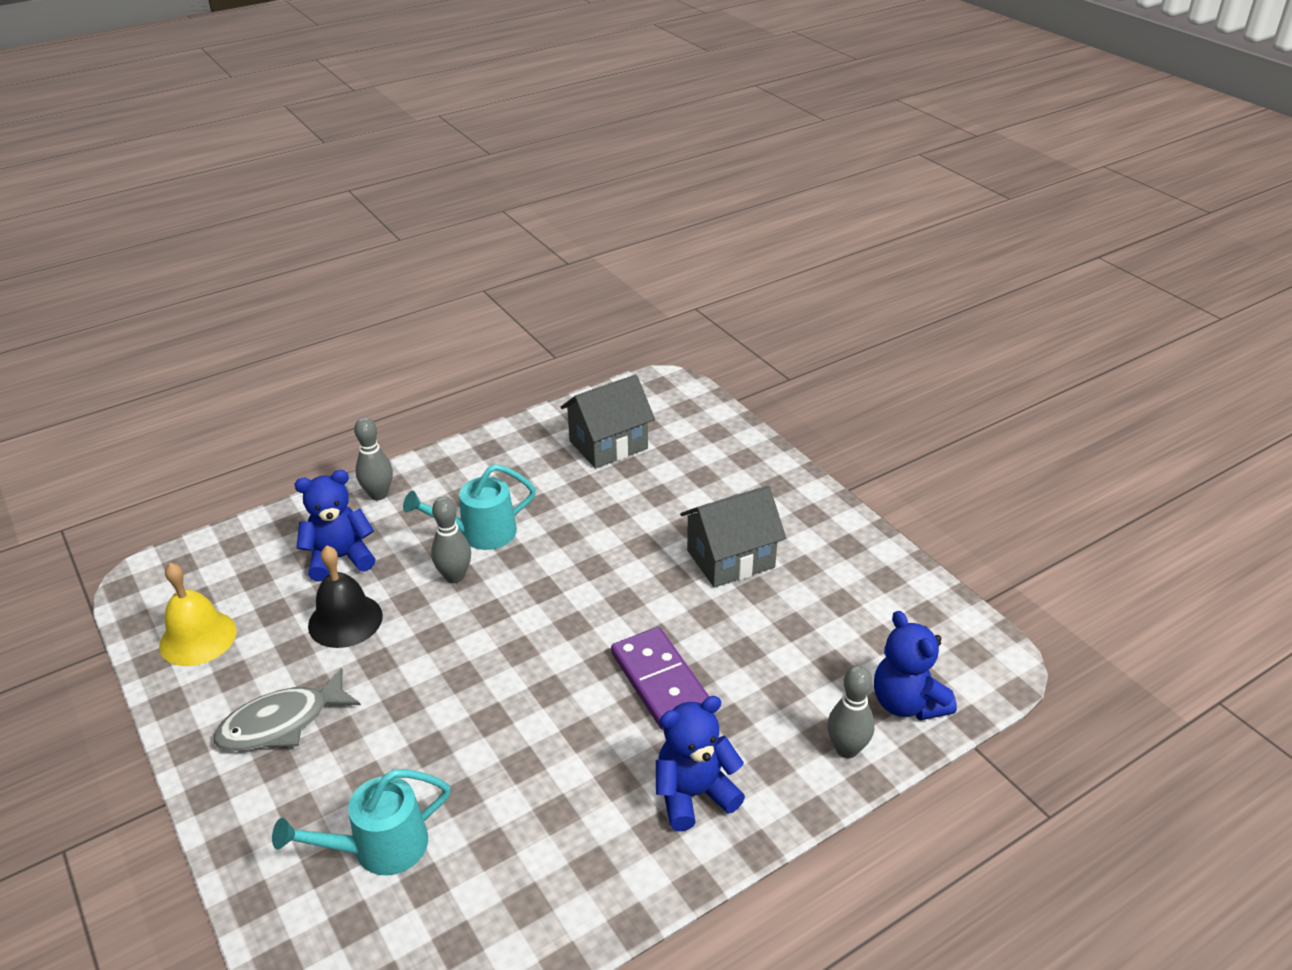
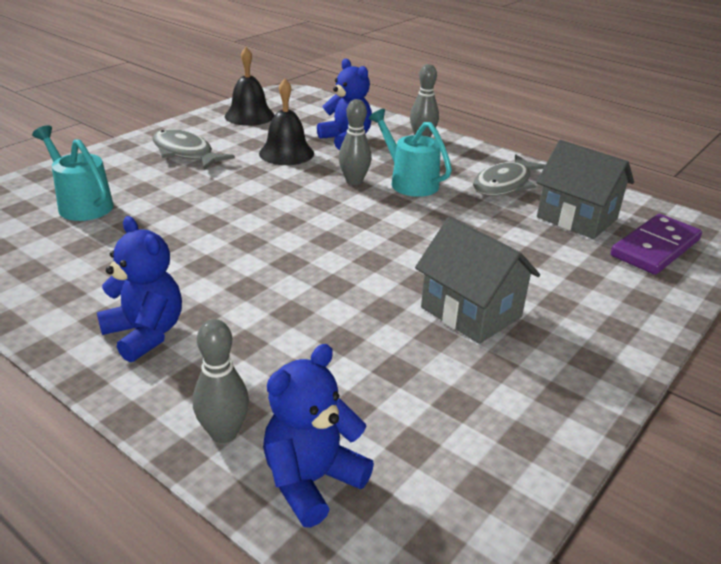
camera: 70 degrees right, 5 degrees down
(198, 638) = (249, 116): yellow bell -> black bell
(520, 467) = (504, 184): none -> grey fish
(660, 681) = (278, 294): purple domino -> purple domino (655, 248)

